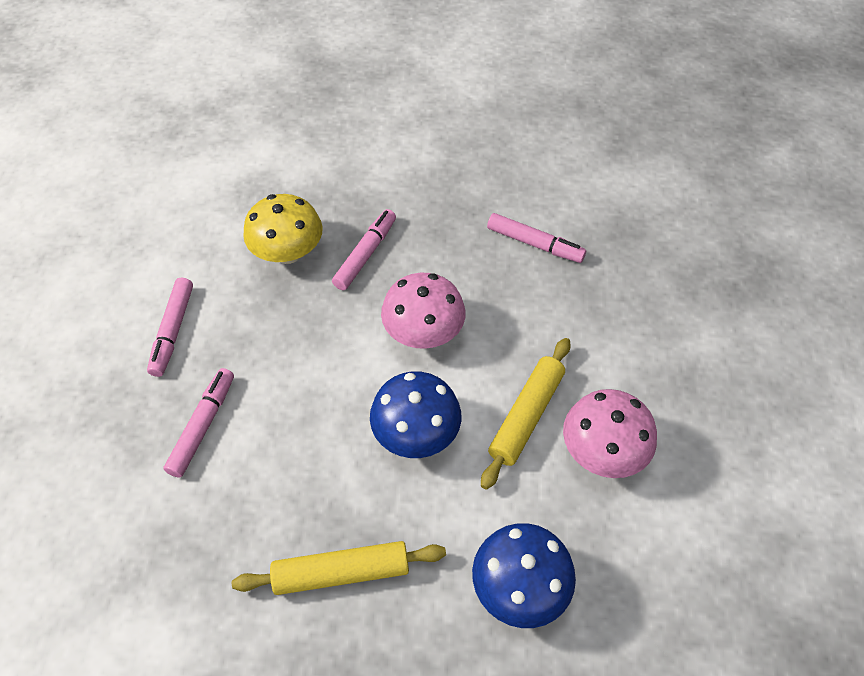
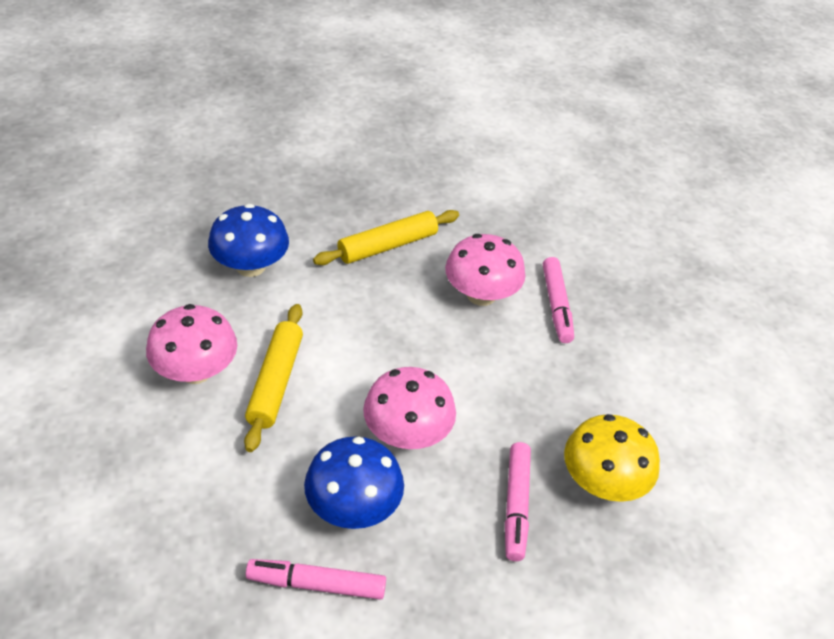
camera: 155 degrees right, 10 degrees down
(173, 331) = (647, 370): pink marker -> none
(273, 463) = (481, 295): none -> pink mushroom
(416, 433) = (373, 344): blue mushroom -> blue mushroom (353, 507)

